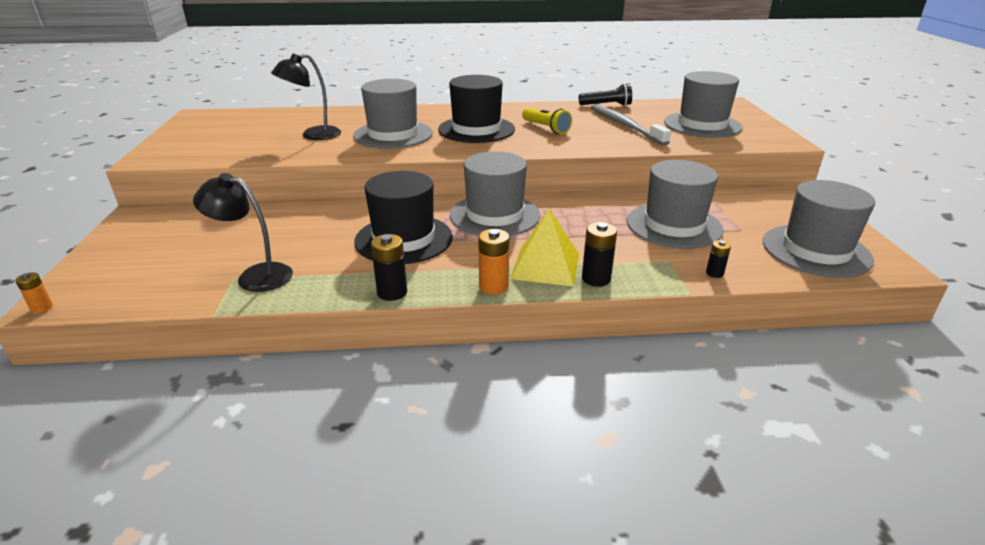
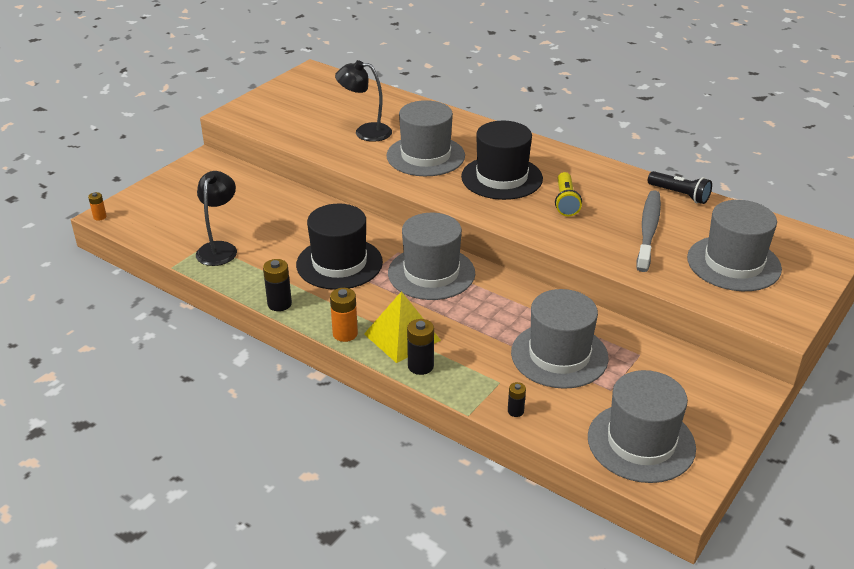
camera: 40 degrees right, 5 degrees up
(255, 276) = (219, 248): black lamp -> black lamp turned 45 degrees clockwise

